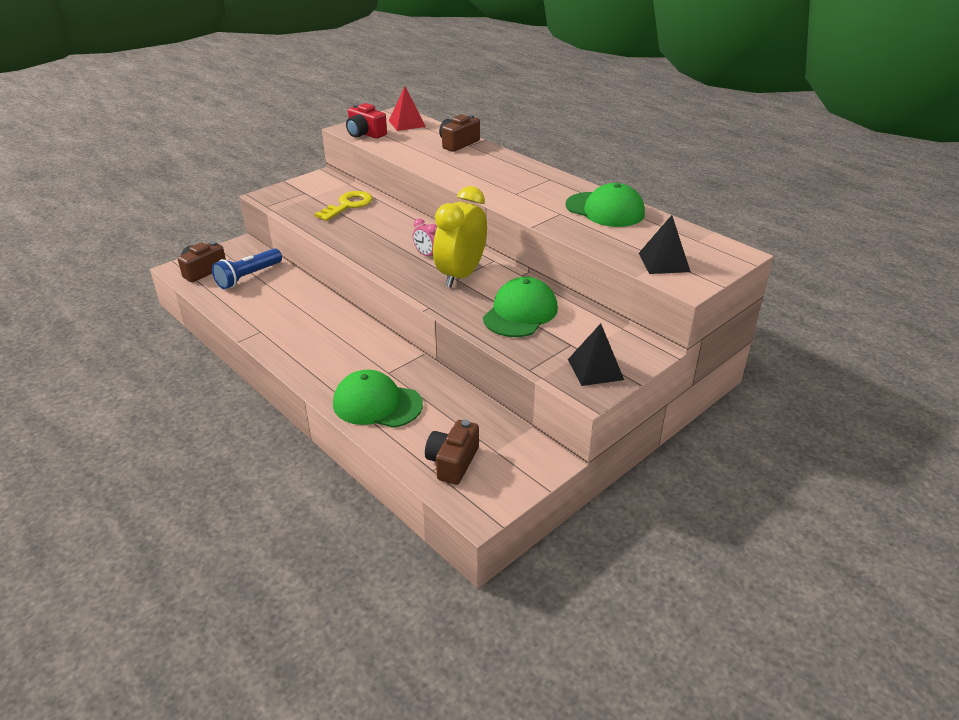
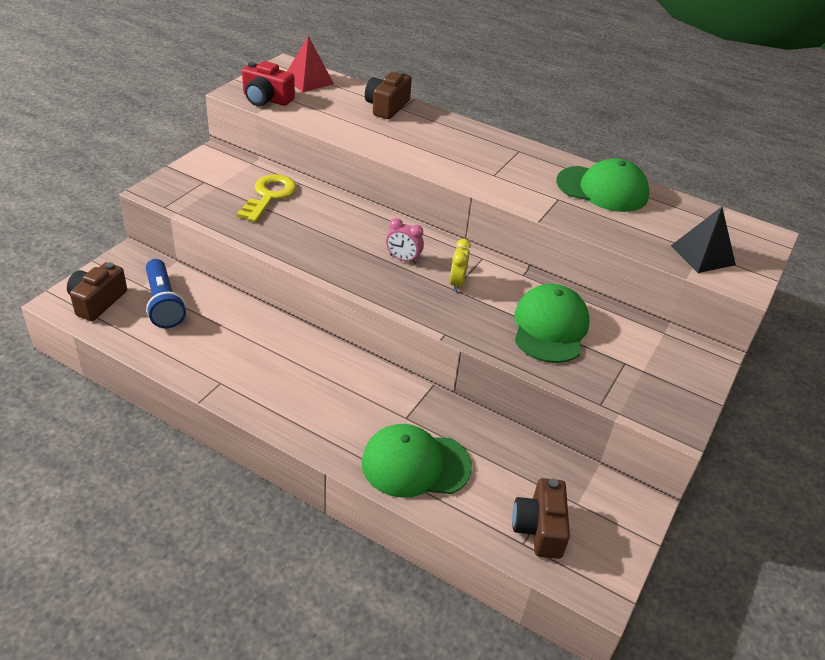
camera: 20 degrees left, 5 degrees up
(248, 277) = (163, 303): blue flashlight -> blue flashlight turned 45 degrees counterclockwise
(461, 275) = (457, 283): yellow clock -> yellow clock, size x0.45
(595, 369) = (667, 392): black pyramid -> none

